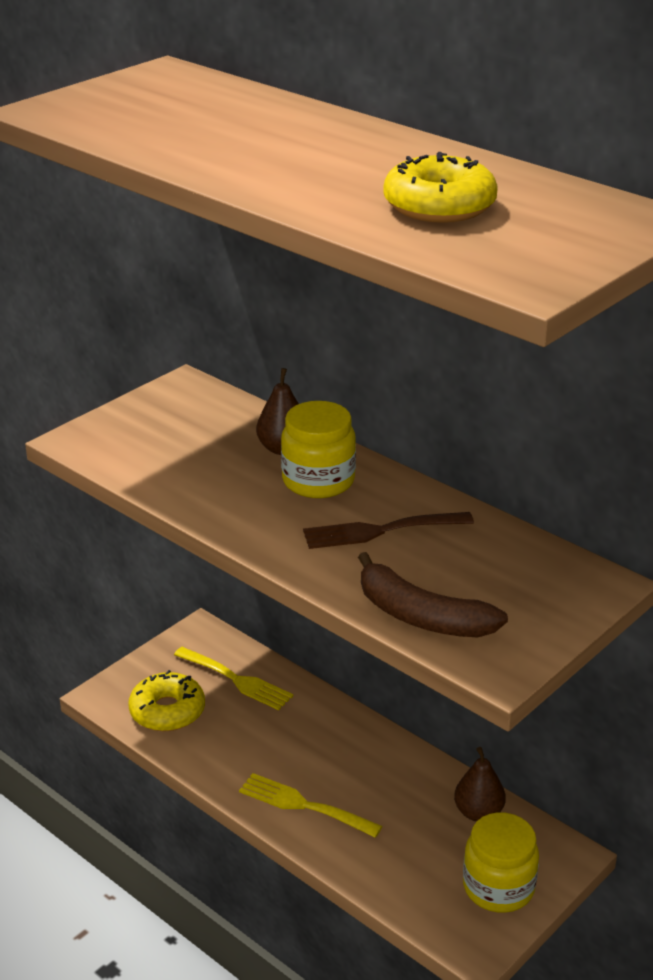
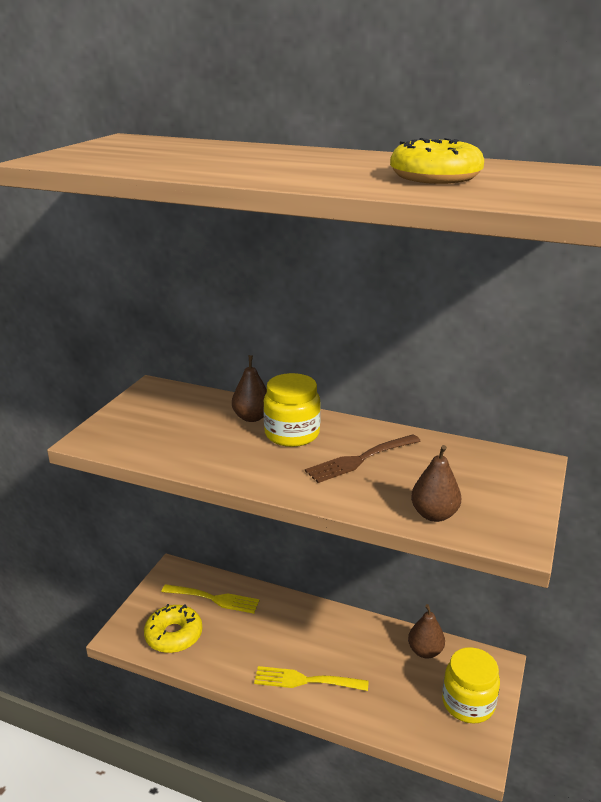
camera: 20 degrees left, 5 degrees down
(421, 616) = (434, 514): brown banana -> brown pear

